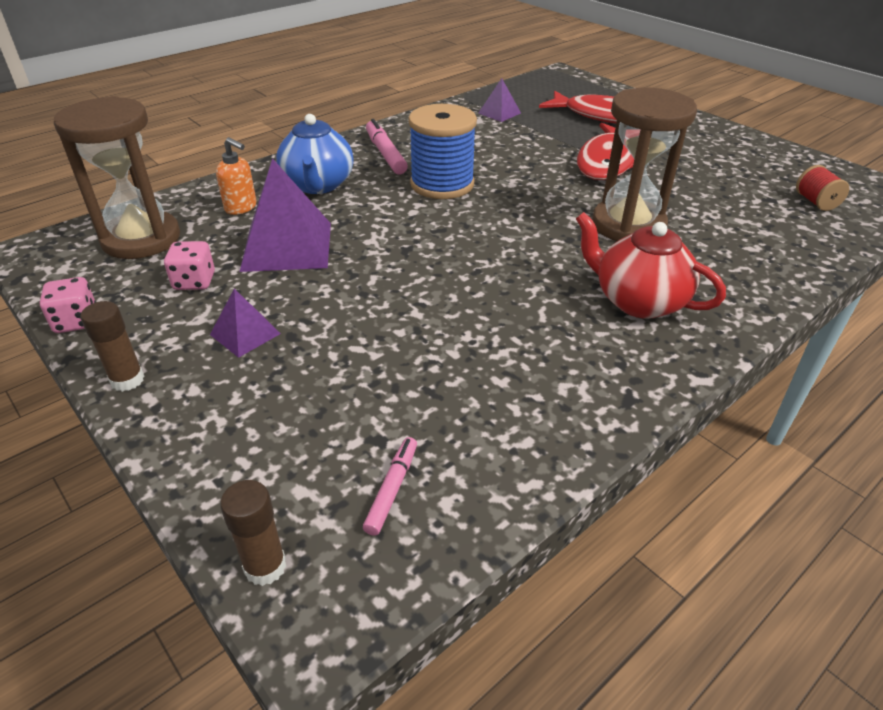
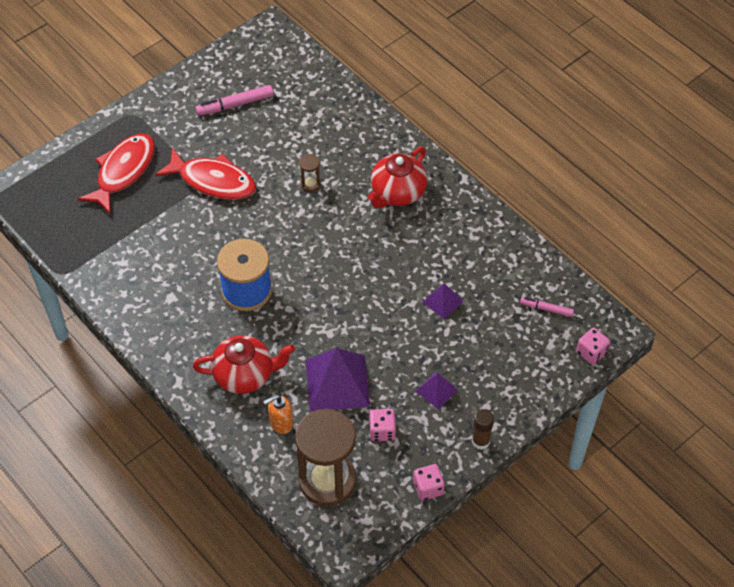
camera: 90 degrees left, 15 degrees up
(241, 207) = (281, 423): orange soap dispenser -> orange soap dispenser turned 150 degrees counterclockwise
(265, 567) = (591, 352): brown glue stick -> pink dice
(318, 185) = (245, 375): blue teapot -> red teapot
(385, 154) = (189, 331): pink marker -> pink marker (235, 105)
(499, 113) = (107, 246): purple pyramid -> purple pyramid (442, 301)
(628, 225) = (310, 183): brown hourglass -> brown hourglass, size x0.41
(816, 202) = (281, 76): red spool -> none

